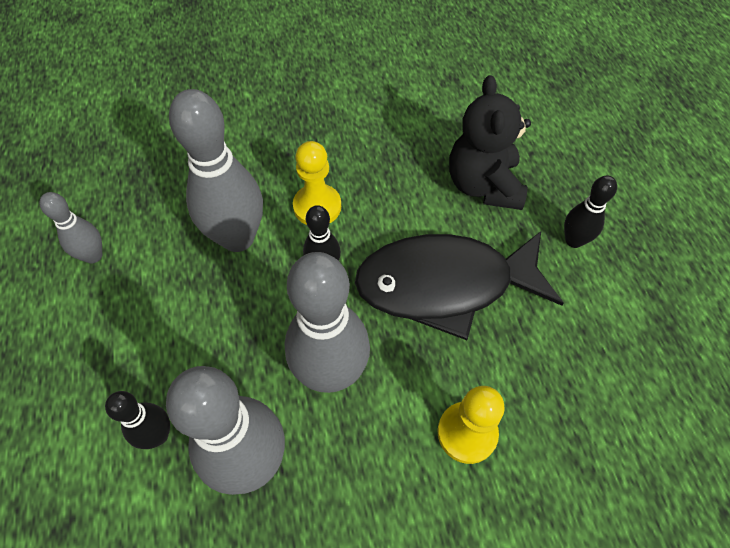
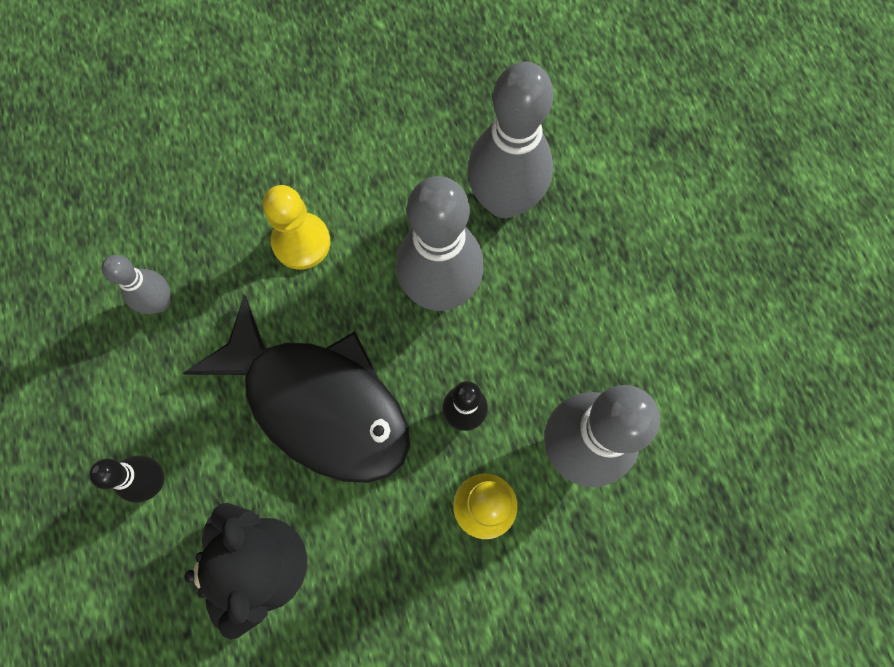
camera: 175 degrees right, 15 degrees up
(93, 256) = (745, 406): grey bowling pin -> grey bowling pin (160, 302)
(158, 435) = (598, 216): black bowling pin -> none
(445, 285) = (318, 403): black fish -> black fish turned 45 degrees clockwise

